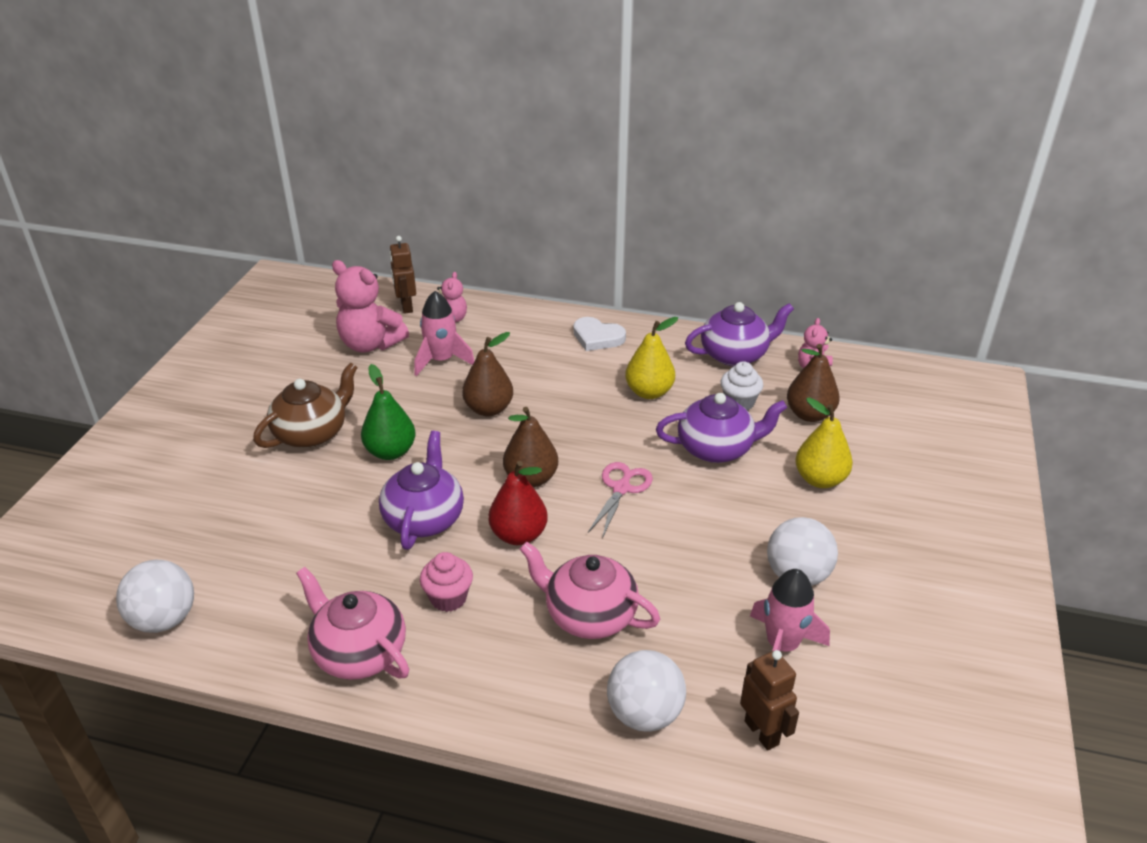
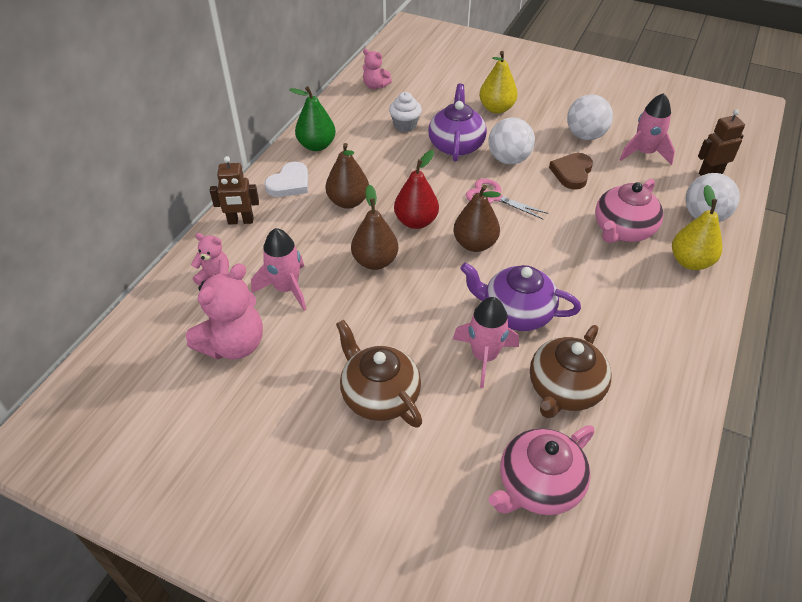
camera: 80 degrees left, 10 degrees up
(164, 619) = (639, 508): white ball -> white ball (508, 159)
(315, 560) = (564, 389): none -> brown teapot
(359, 652) = (667, 359): pink teapot -> pink teapot (538, 485)
(360, 497) = (484, 356): none -> pink rocket
(390, 452) = (422, 333): green pear -> green pear (316, 145)
(406, 306) = (171, 312): brown robot -> brown robot (240, 221)
(448, 598) = (608, 303): pink cupcake -> none
(518, 535) = (540, 257): red pear -> red pear (416, 221)
(649, 392) = (378, 166): yellow pear -> yellow pear (690, 262)
(699, 561) = (572, 173): none -> brown heart
(735, 355) = (344, 116): purple teapot -> none
(809, 414) = (427, 98): brown pear -> brown pear (348, 202)

